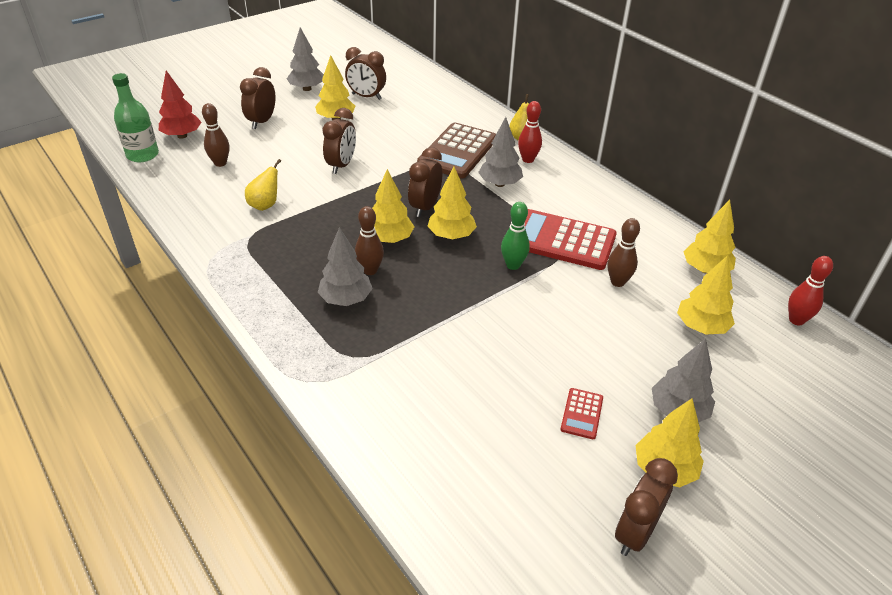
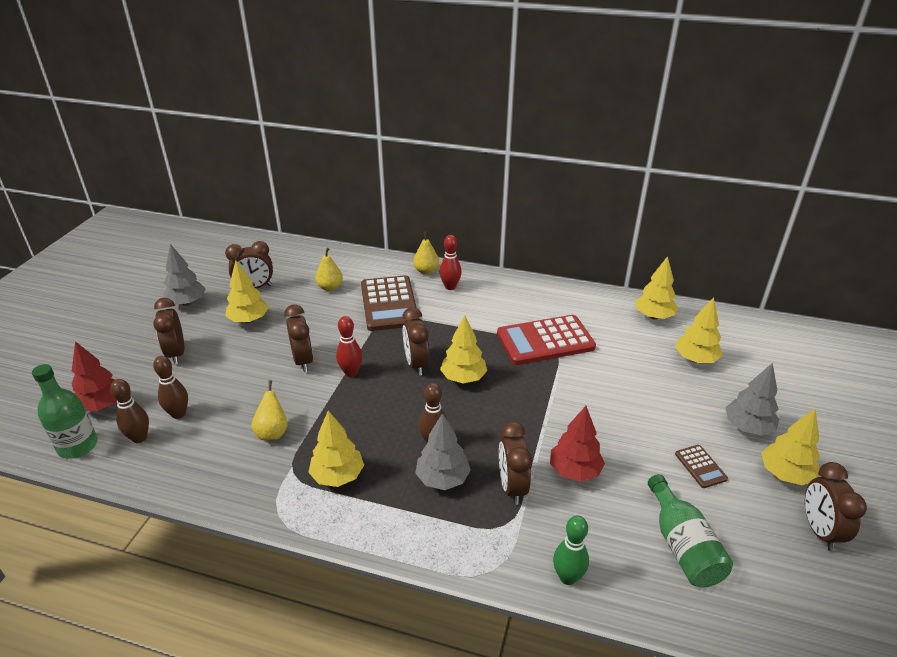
camera: 35 degrees left, 5 degrees down
(389, 239) = (419, 406): yellow tree -> yellow tree (337, 476)
(392, 334) = (512, 487): none -> brown clock
(424, 119) = (330, 287): none -> yellow pear
(458, 352) = (574, 471): none -> red tree
(481, 460) = (682, 546): none -> green bottle
(500, 184) = (451, 316): grey tree -> none
(513, 265) = (534, 378): green bowling pin -> green bowling pin (567, 577)
(582, 414) = (700, 466): red calculator -> brown calculator
(617, 282) = (614, 354): brown bowling pin -> brown bowling pin (139, 438)
(796, 320) = (737, 325): red bowling pin -> red bowling pin (351, 372)

